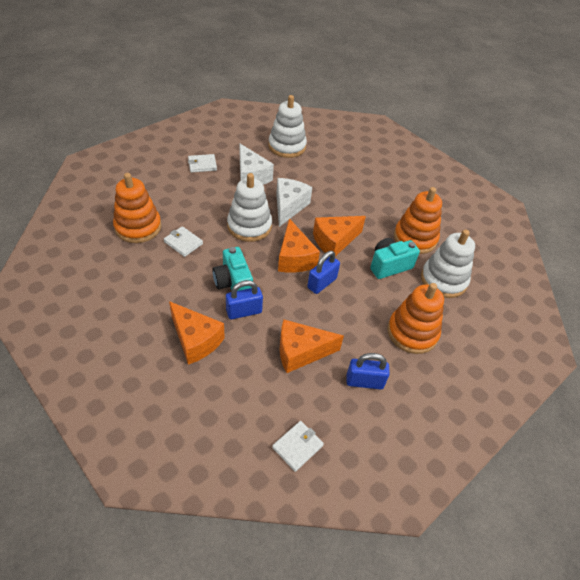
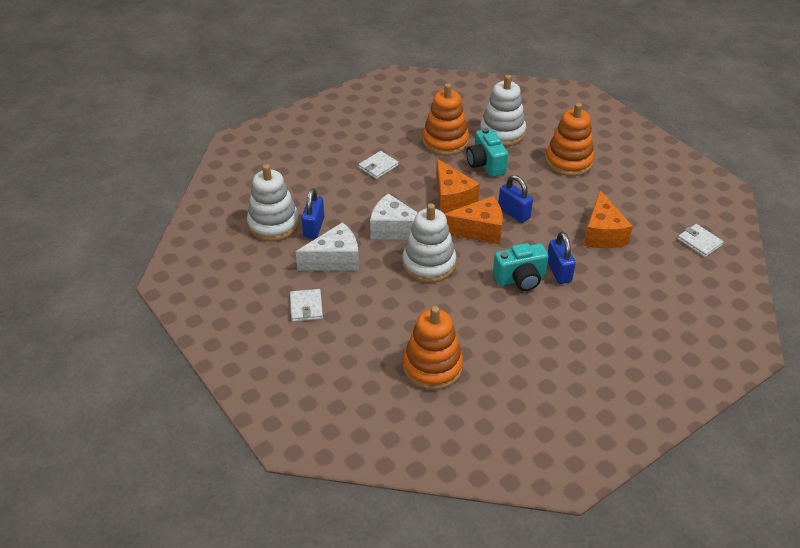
camera: 80 degrees left, 5 degrees down
(183, 243) = (459, 322): white wallet -> white wallet (378, 167)
(195, 340) = (601, 308): orange cheese -> none
(364, 381) = (627, 197): blue padlock -> blue padlock (314, 227)

